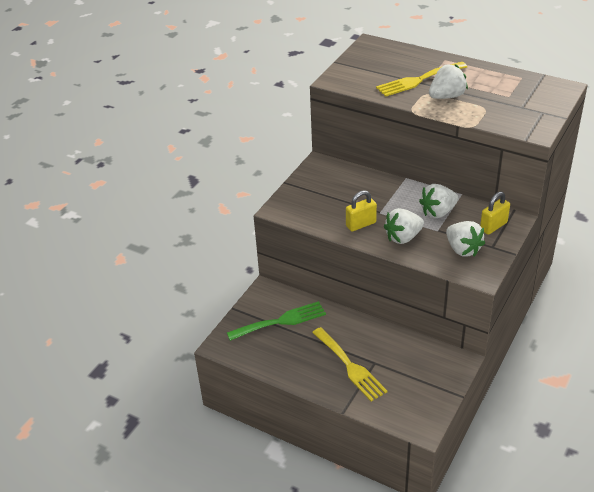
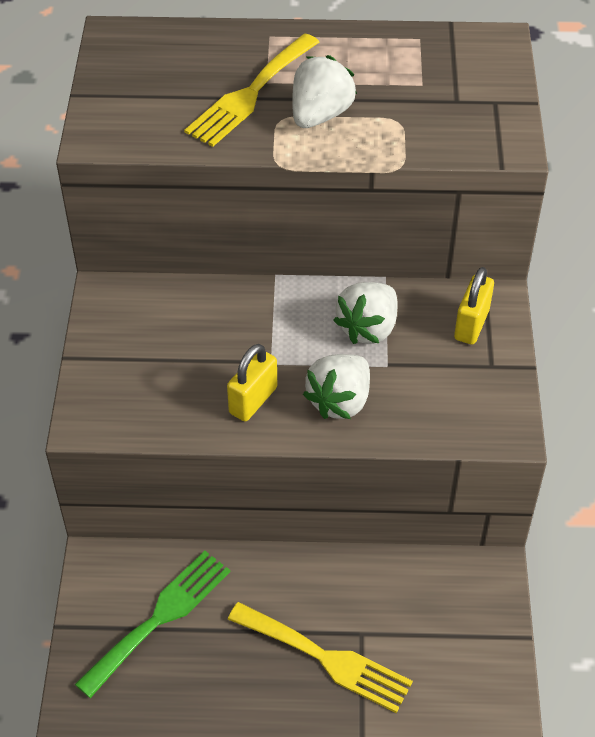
camera: 30 degrees left, 10 degrees up
(463, 249) = (449, 389): white strawberry -> none

